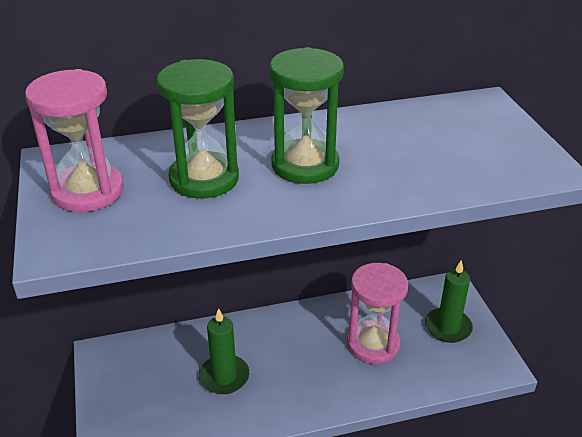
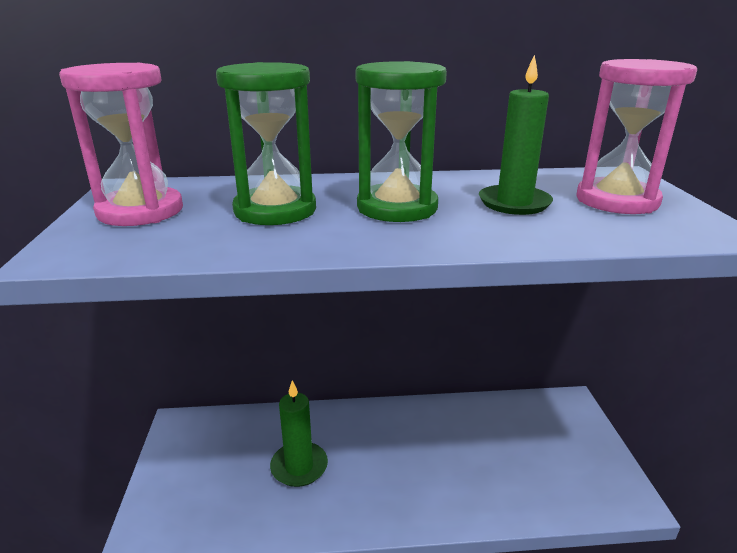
camera: 10 degrees right, 10 degrees down
(373, 344) = (475, 453): pink hourglass -> pink hourglass (616, 200)
(448, 327) = (565, 445): green candle -> green candle (514, 203)

